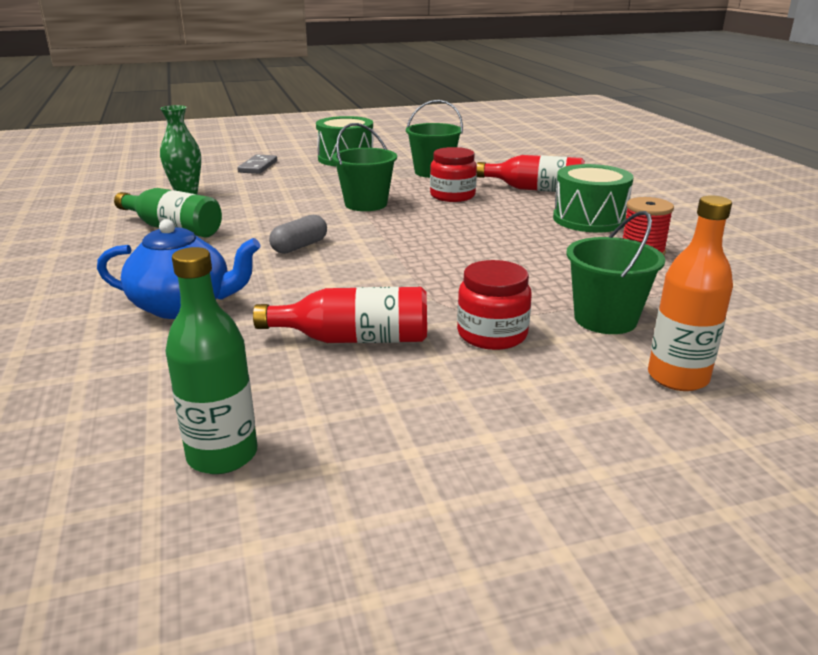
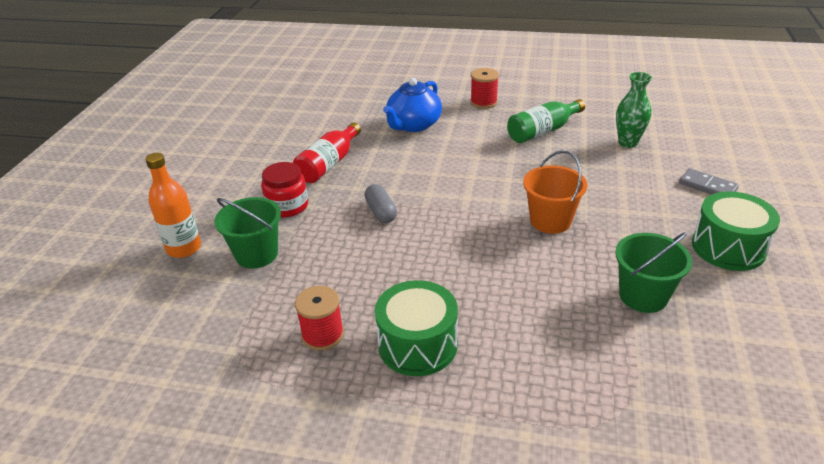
camera: 120 degrees right, 10 degrees up
(84, 273) = (483, 102): none -> red spool
(222, 455) = (279, 122): green bottle -> none
(299, 246) = (471, 171): grey capsule -> grey capsule (381, 212)
(366, 204) = (550, 221): green bucket -> orange bucket
(452, 196) = (546, 279): red jar -> none
(535, 189) = (535, 352): red bottle -> none

